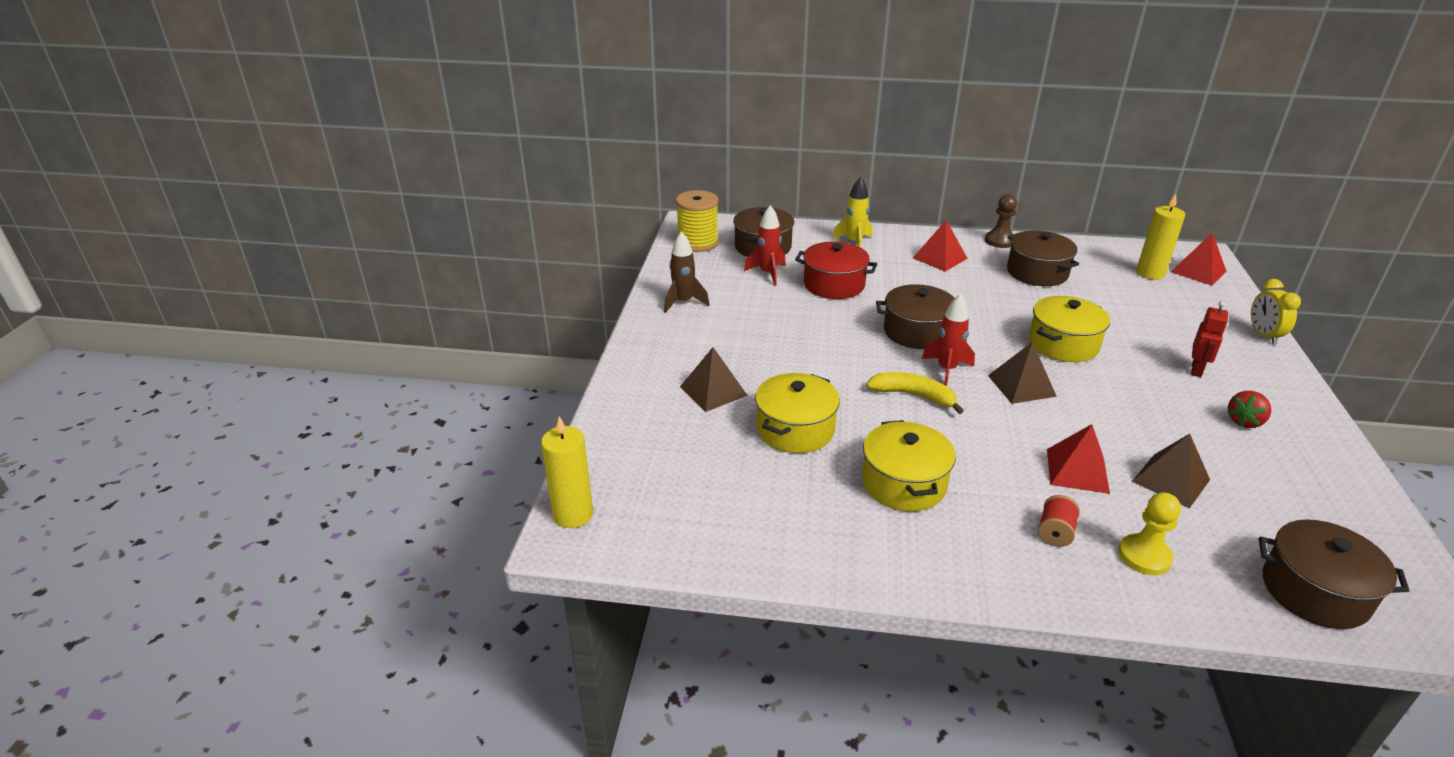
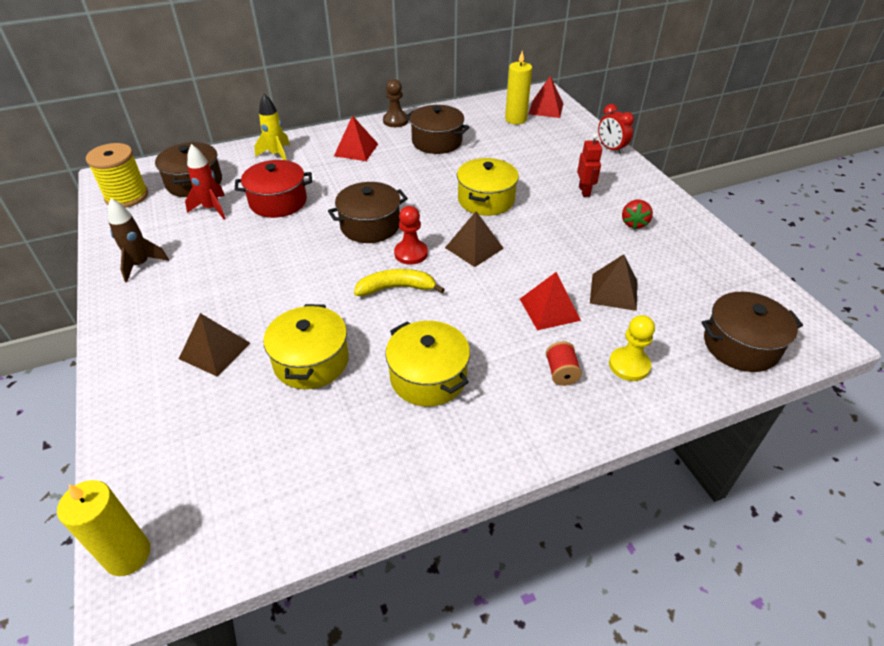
camera: 30 degrees left, 10 degrees up
(947, 370) = (411, 253): red rocket -> red pawn
(1263, 335) = (611, 149): yellow clock -> red clock

